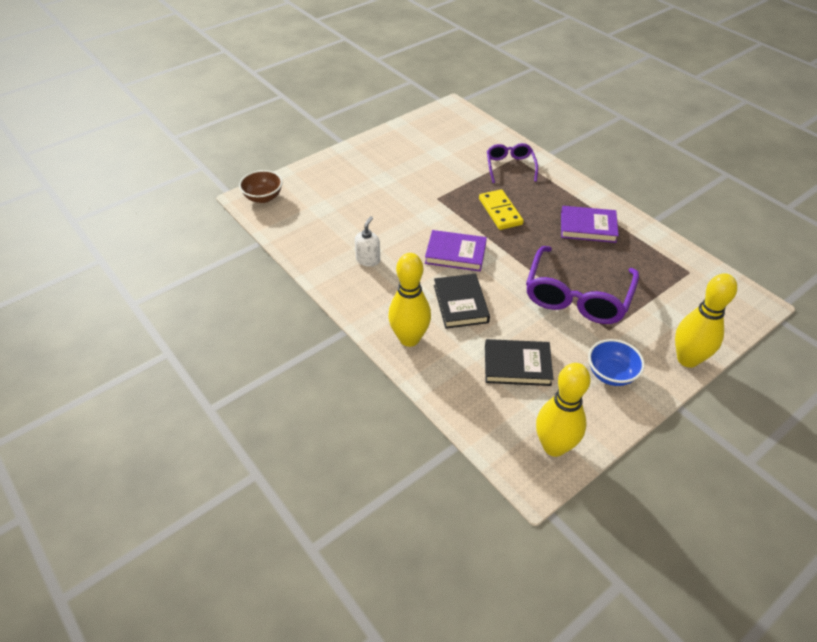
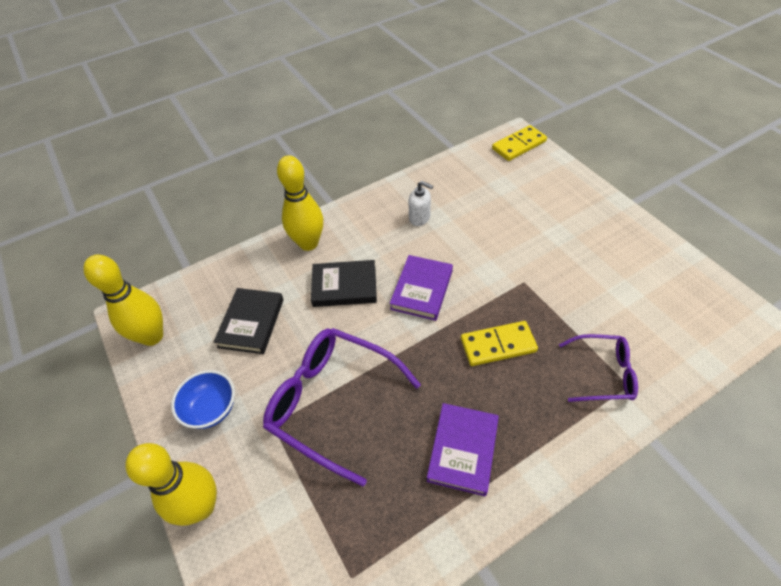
camera: 100 degrees right, 5 degrees up
(263, 197) = (518, 145): brown bowl -> yellow domino

